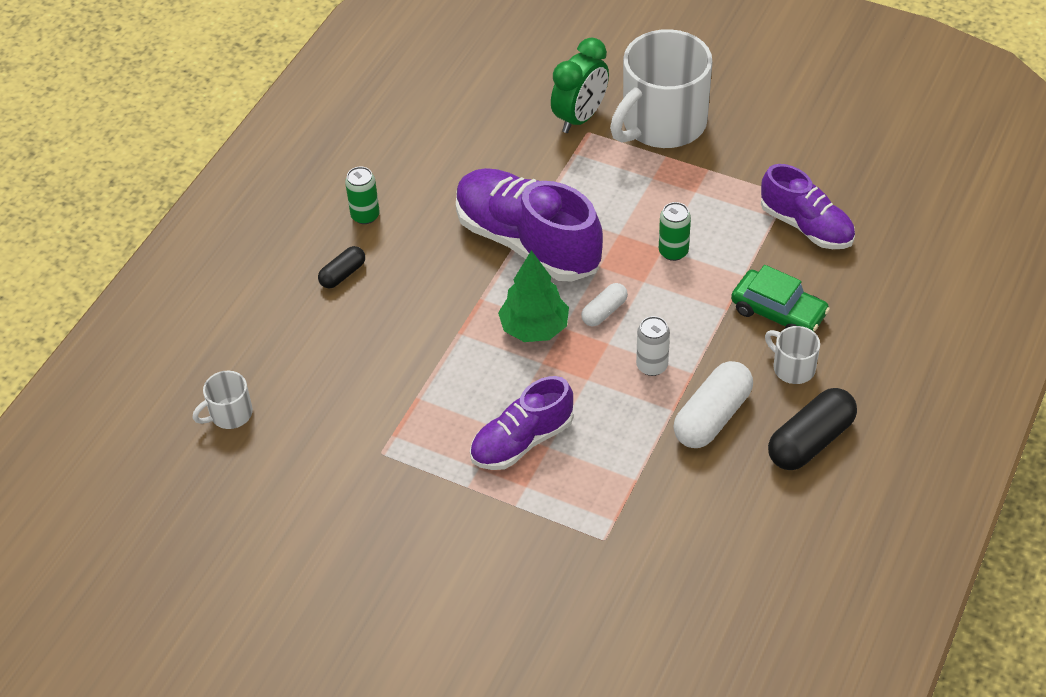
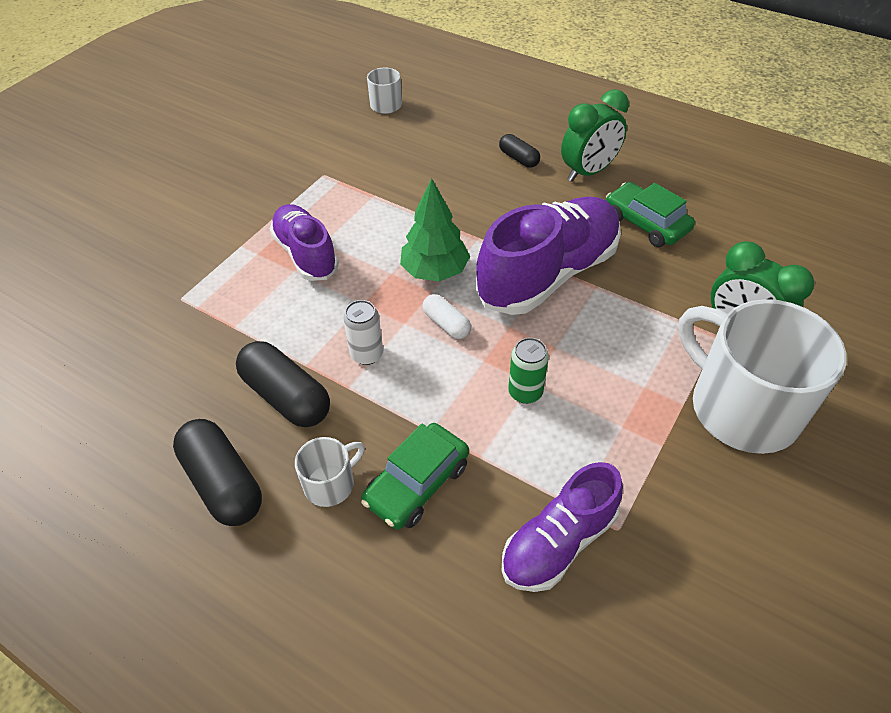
camera: 95 degrees right, 0 degrees up
(365, 215) = (588, 172): green can -> green clock
(446, 172) = (646, 223): none -> green car
(712, 417) = (286, 396): white capsule -> black capsule

